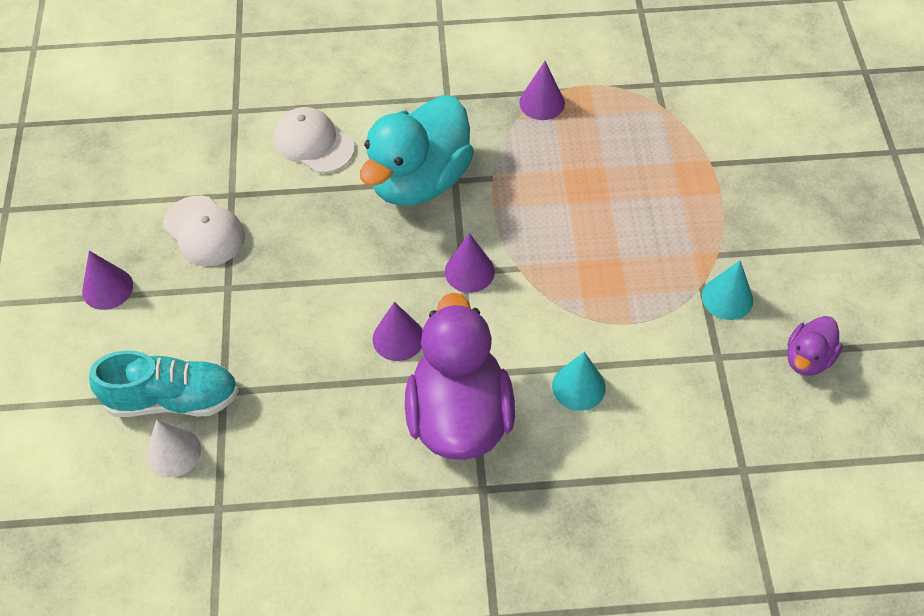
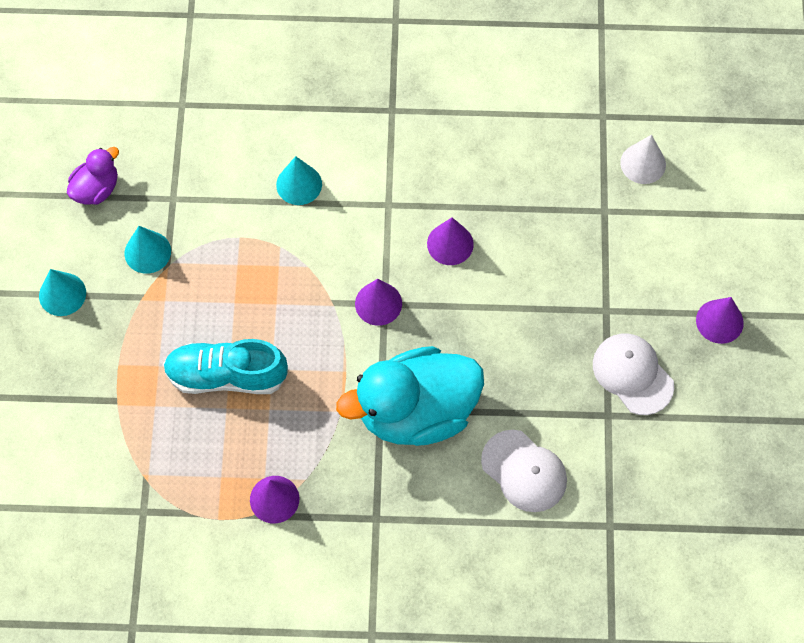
camera: 175 degrees left, 10 degrees up
(172, 399) = (648, 208): turquoise shoe -> turquoise shoe (226, 375)
(419, 180) = (416, 411): turquoise duck -> turquoise duck turned 150 degrees counterclockwise
(459, 416) = (404, 169): purple duck -> none
(801, 249) = (62, 294): none -> turquoise cone

